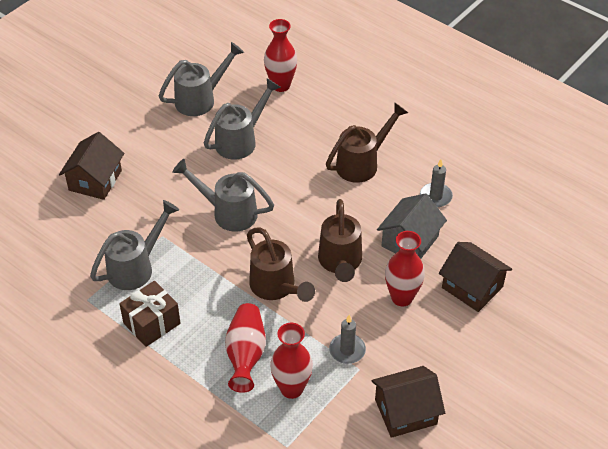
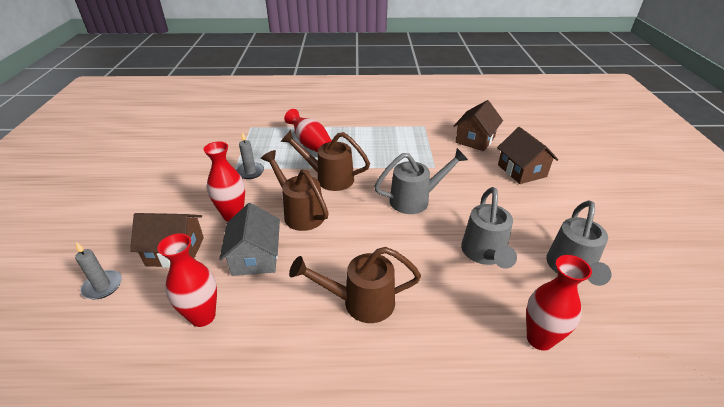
camera: 140 degrees right, 10 degrees down
(136, 267) = (423, 147): grey watering can -> none
(152, 323) = (378, 133): brown gift -> none
(291, 388) = (269, 144): red vase -> red vase (203, 316)
(362, 163) = (360, 302): brown watering can -> brown watering can turned 75 degrees clockwise
(405, 412) = (189, 164): brown house -> brown house (475, 140)
(435, 196) = (258, 313): grey candle -> grey candle (102, 286)

